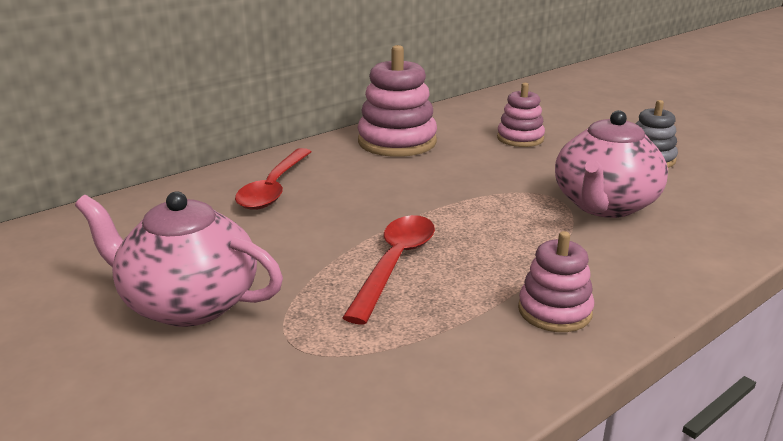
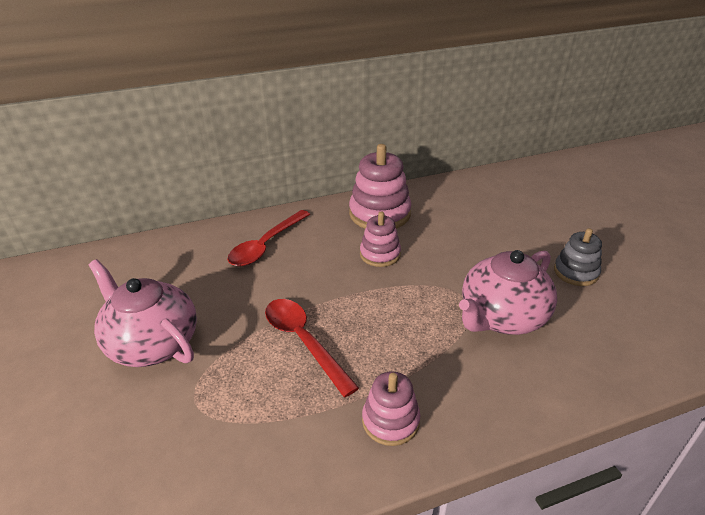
camera: 20 degrees right, 10 degrees up
(395, 264) = (304, 341): red spoon -> red spoon turned 75 degrees counterclockwise
(520, 138) = (478, 227): pink stacking toy -> pink stacking toy (380, 254)

